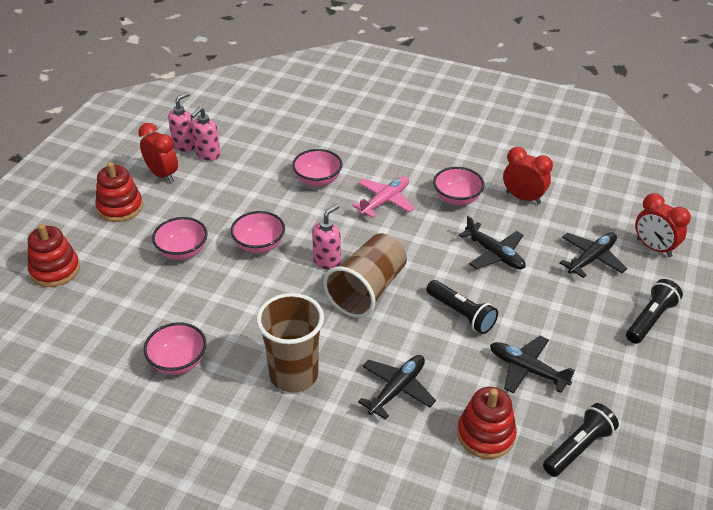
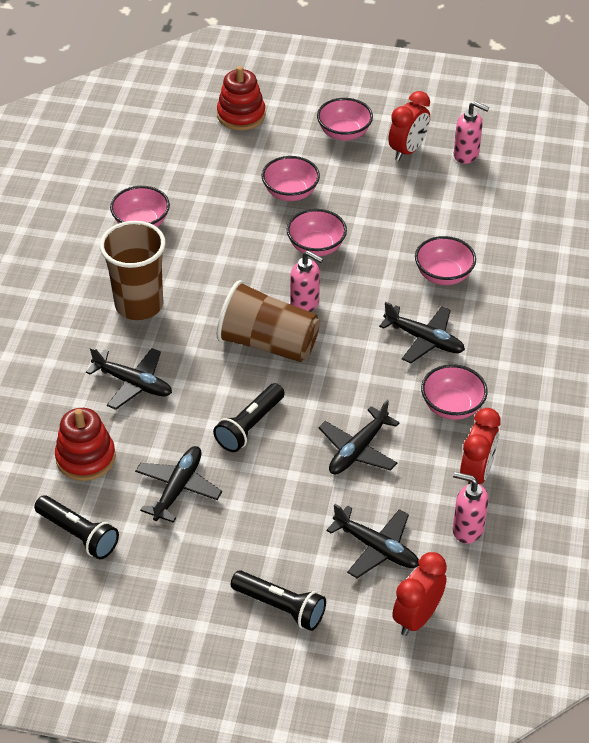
camera: 80 degrees right, 5 degrees up
(120, 207) = (344, 133): red stacking toy -> pink bowl
(208, 155) = (456, 177): pink soap dispenser -> pink soap dispenser (467, 529)
(385, 201) = (424, 339): pink plane -> black plane

